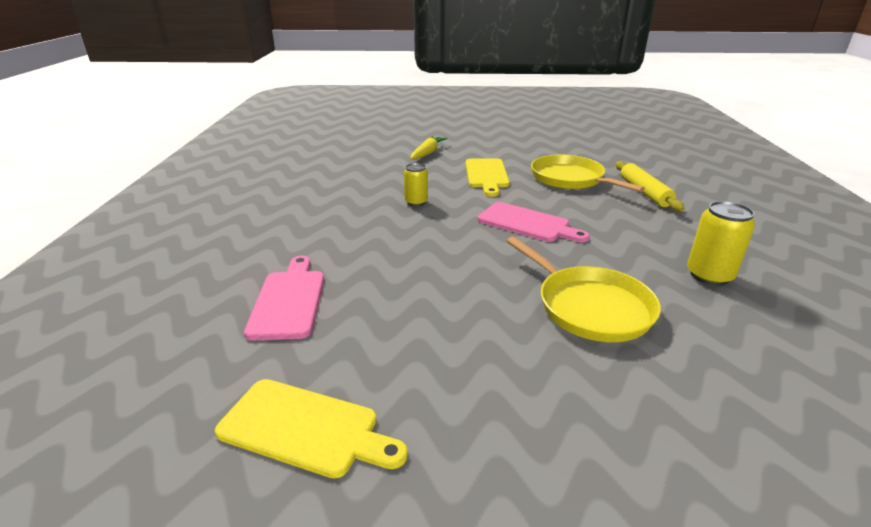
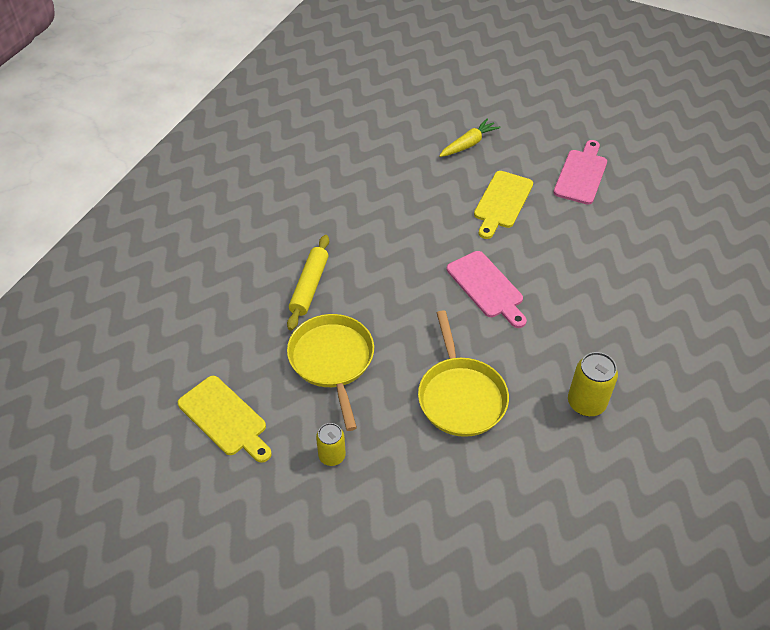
camera: 25 degrees right, 20 degrees up
(288, 300) = (255, 310): pink cutting board -> pink cutting board (581, 174)
(416, 202) = (409, 224): yellow can -> yellow can (332, 456)
(570, 179) = (581, 235): yellow pan -> yellow pan (332, 360)
(644, 192) = (638, 281): yellow rolling pin -> yellow rolling pin (309, 286)

